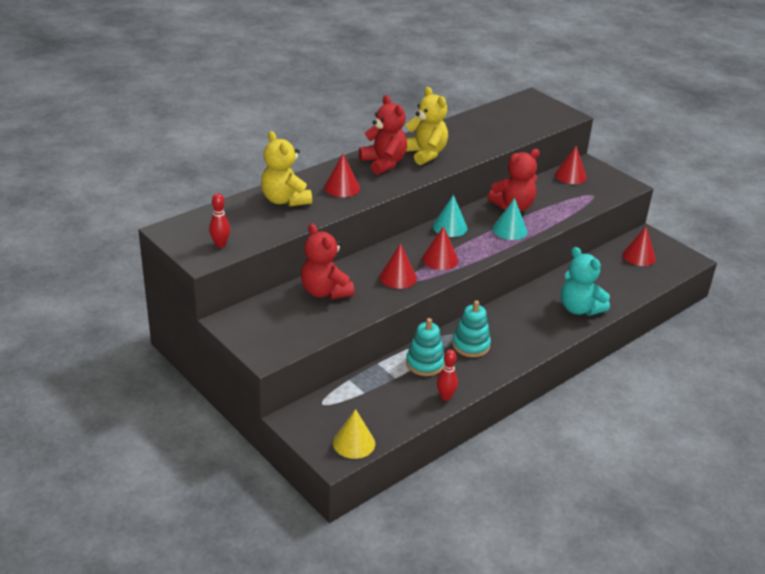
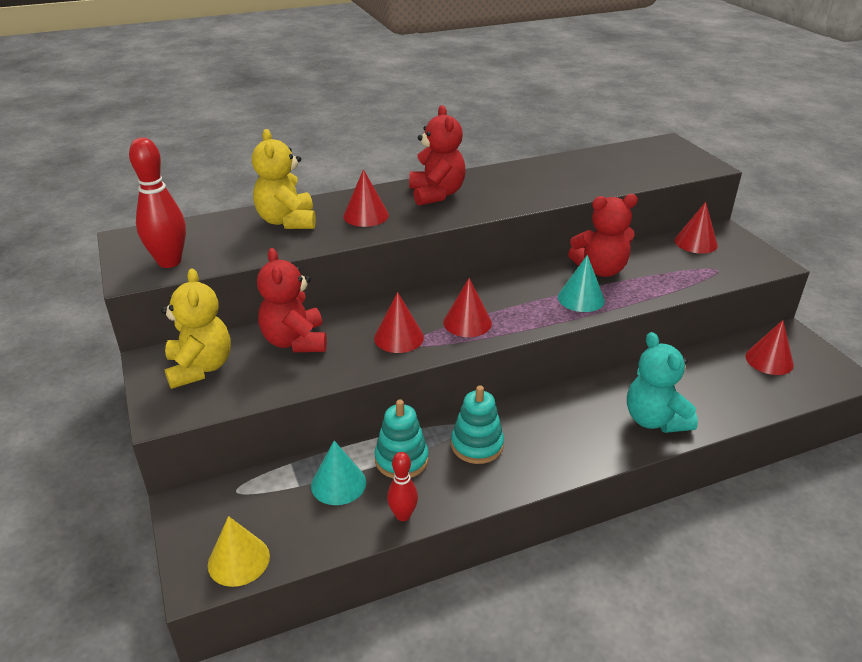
camera: 20 degrees right, 0 degrees up
(220, 244) = (169, 262): red bowling pin -> red bowling pin, size x1.72
(425, 154) = (495, 190): yellow teddy bear -> yellow teddy bear (200, 368)
(450, 227) = (503, 284): turquoise cone -> turquoise cone (338, 483)

